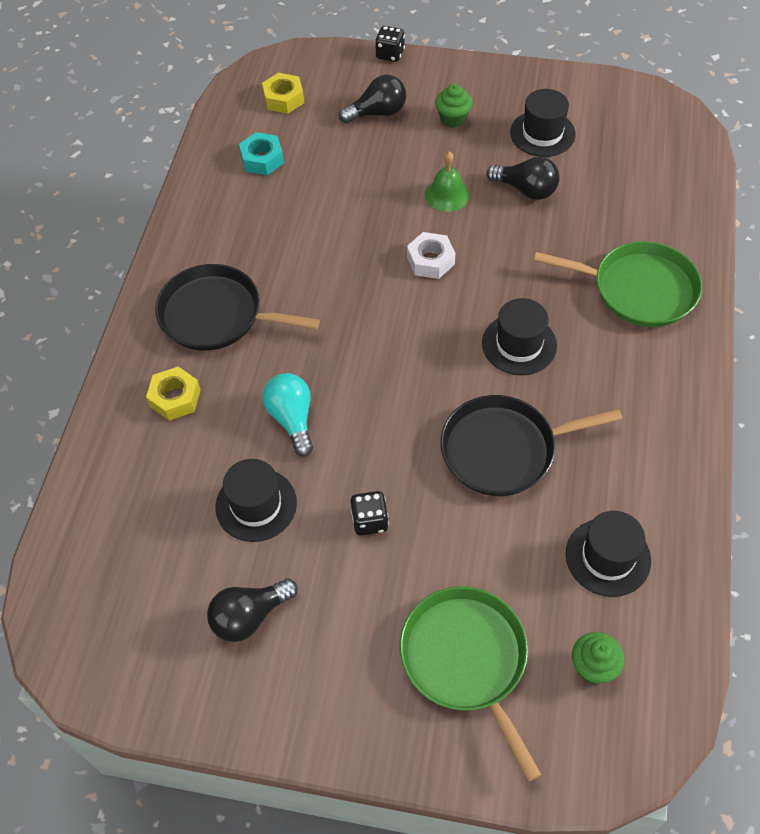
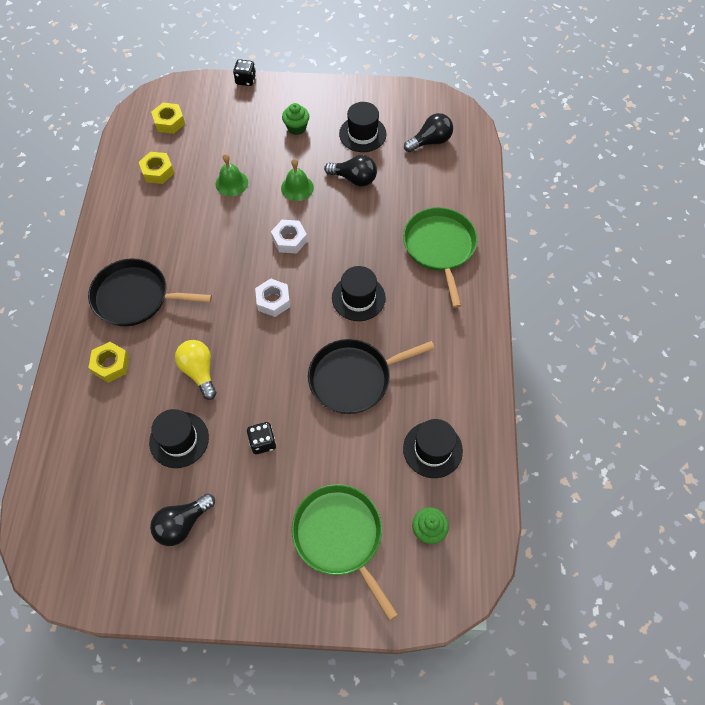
camera: 10 degrees left, 5 degrees up
(262, 159) = (158, 171): turquoise nut -> yellow nut
(292, 419) = (199, 371): turquoise light bulb -> yellow light bulb
(359, 182) = (231, 183): none -> green bell
(377, 113) = (240, 127): black light bulb -> black light bulb (430, 141)
(401, 337) = (273, 301): none -> white nut
(638, 289) = (440, 247): green pan -> green pan turned 105 degrees counterclockwise

